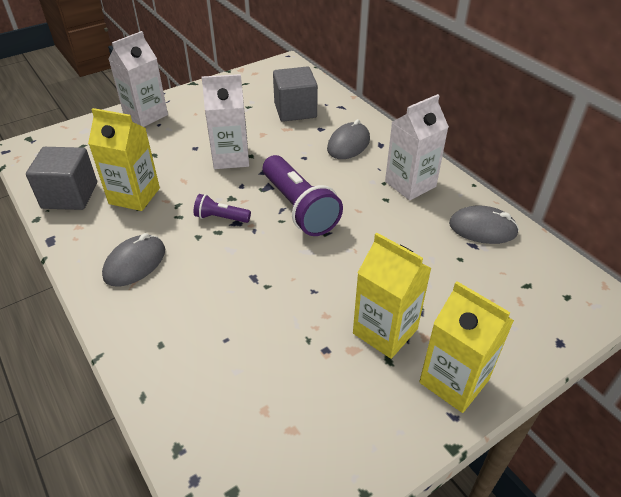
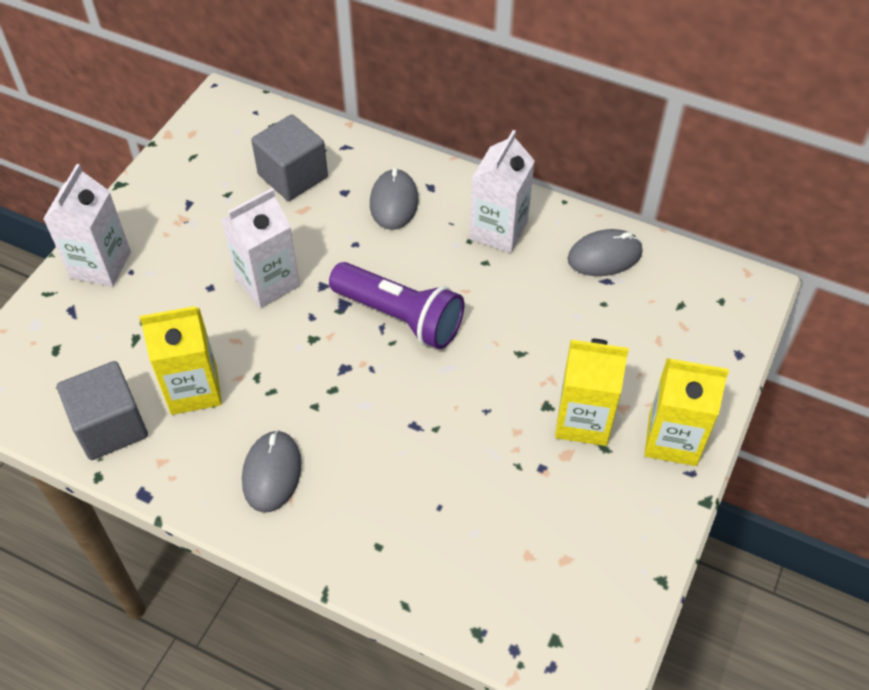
camera: 30 degrees left, 10 degrees up
(221, 218) = (322, 370): purple flashlight -> none

